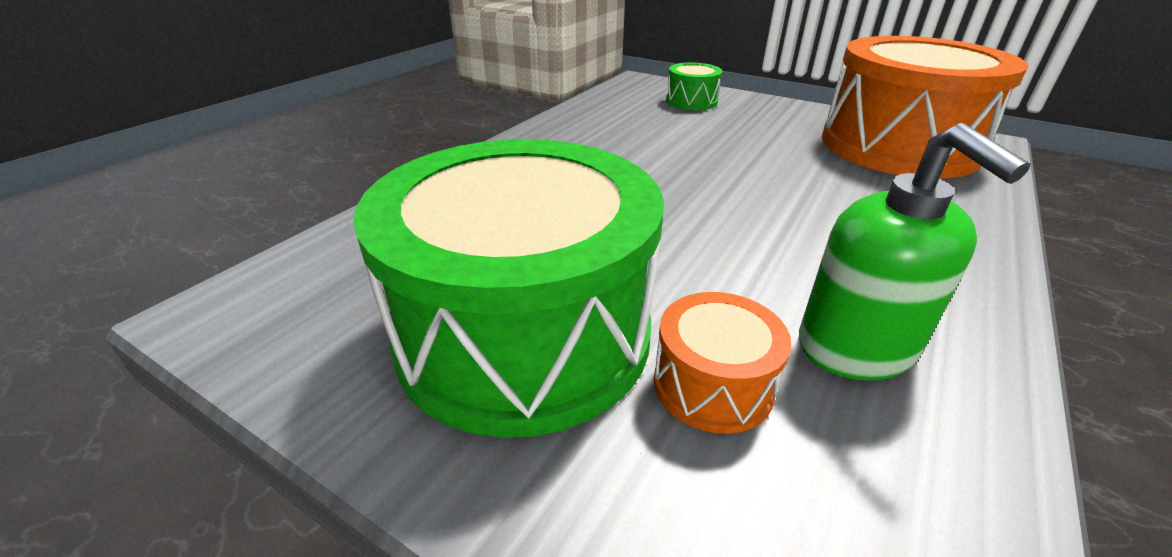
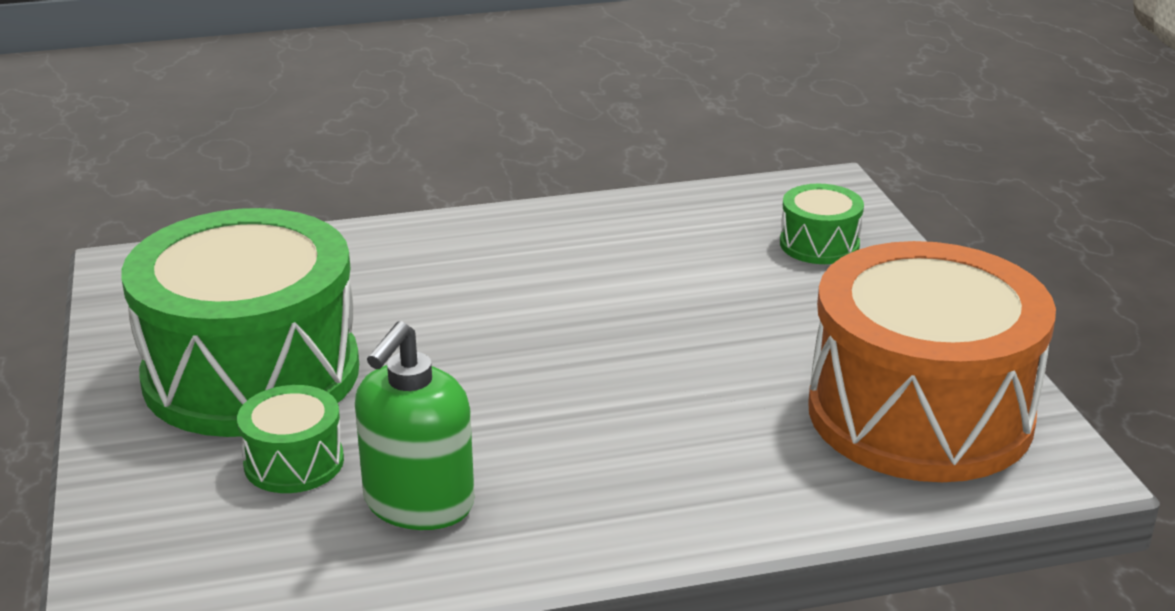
camera: 45 degrees right, 5 degrees down
(713, 385) = (294, 462): orange drum -> green drum

